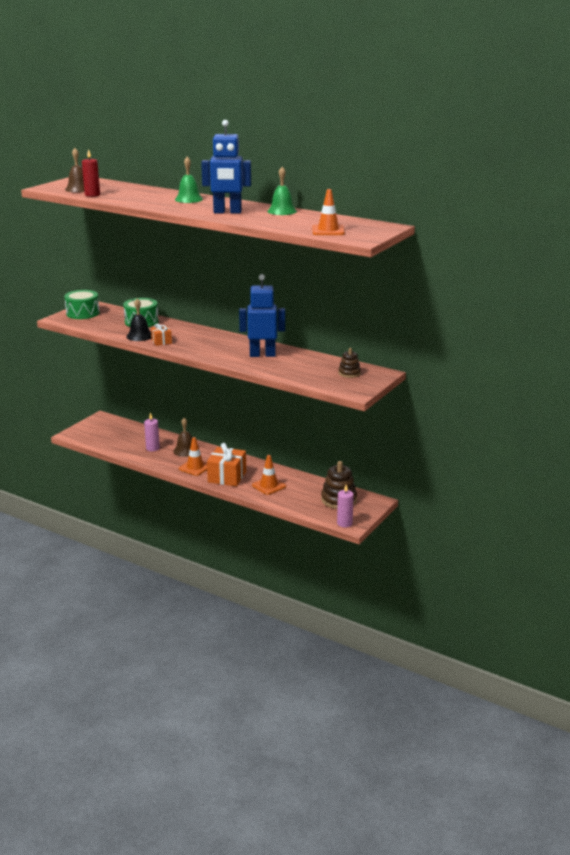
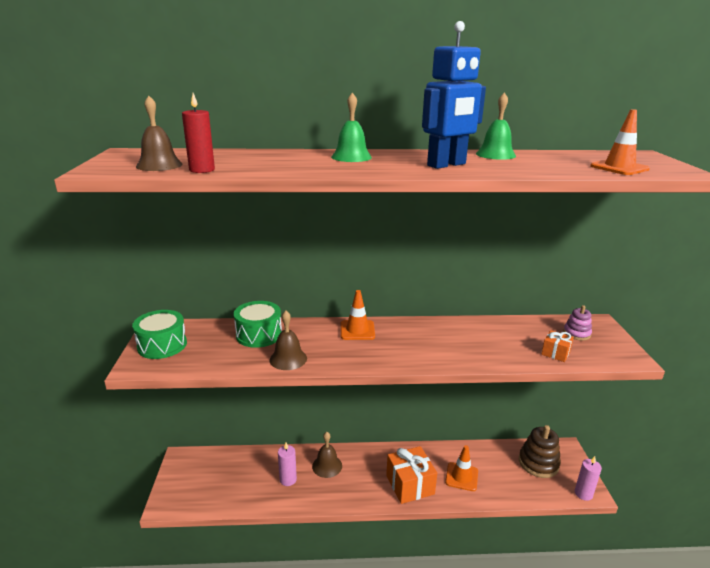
camera: 35 degrees left, 0 degrees up
(139, 336) = (288, 359): black bell -> brown bell
(161, 341) = (327, 358): orange gift -> orange gift (555, 353)
(195, 467) = (363, 487): orange traffic cone -> orange traffic cone (357, 330)
(262, 355) = (462, 338): blue robot -> none
(349, 373) = (576, 333): brown stacking toy -> pink stacking toy

